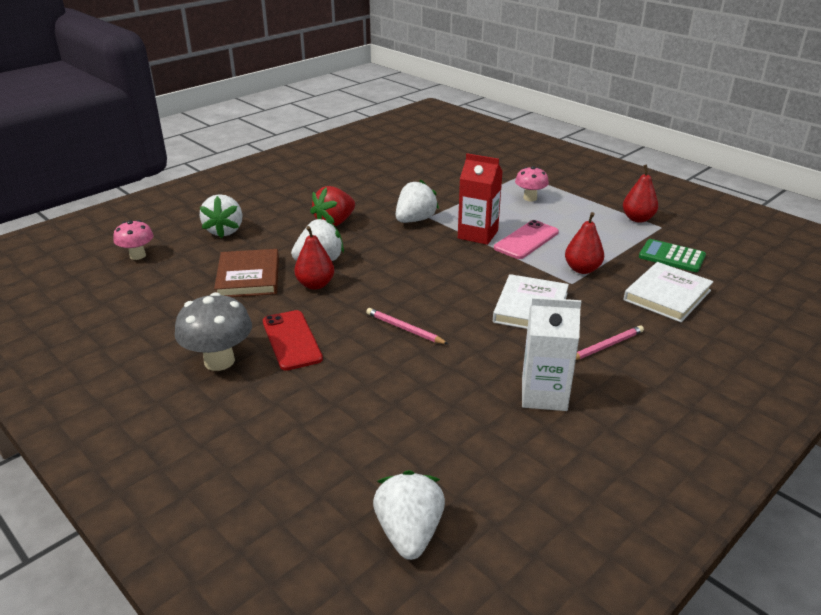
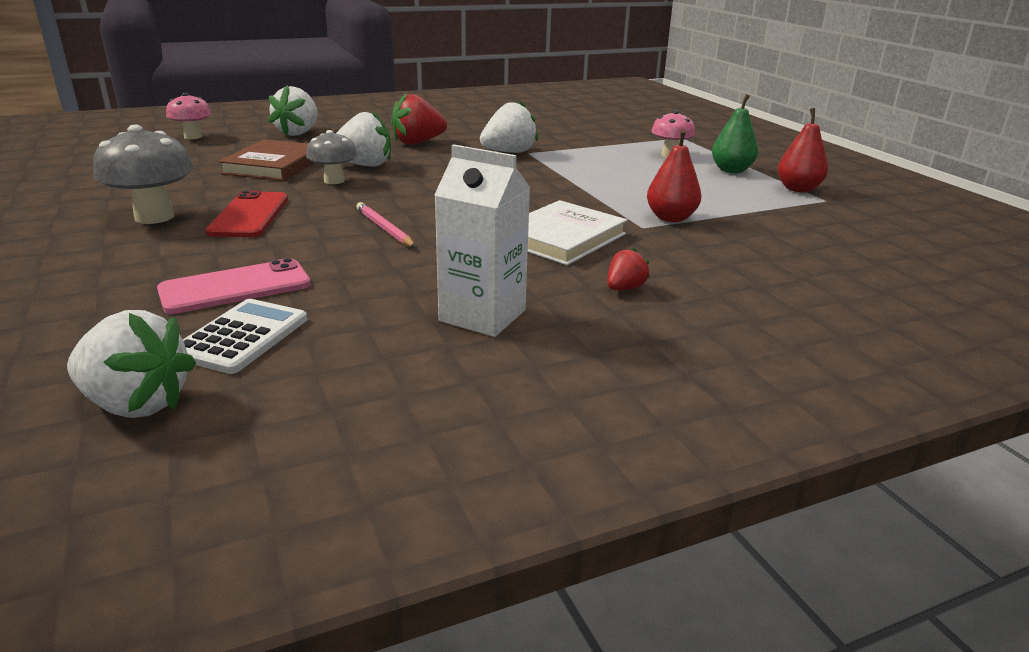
camera: 20 degrees right, 5 degrees down
(315, 284) = (334, 181): red pear -> grey mushroom
(409, 533) = (136, 404): white strawberry -> white strawberry turned 90 degrees clockwise
(414, 458) = (242, 337): none -> white calculator
(477, 234) = (569, 172): red carton -> none
(526, 240) = (625, 185): pink phone -> pink phone (235, 287)
(582, 207) = (731, 170): none -> green pear
(606, 346) = (624, 288): pink pencil -> red strawberry
(667, 295) = (768, 259): white book -> none
(671, 256) = (813, 226): green calculator -> none

